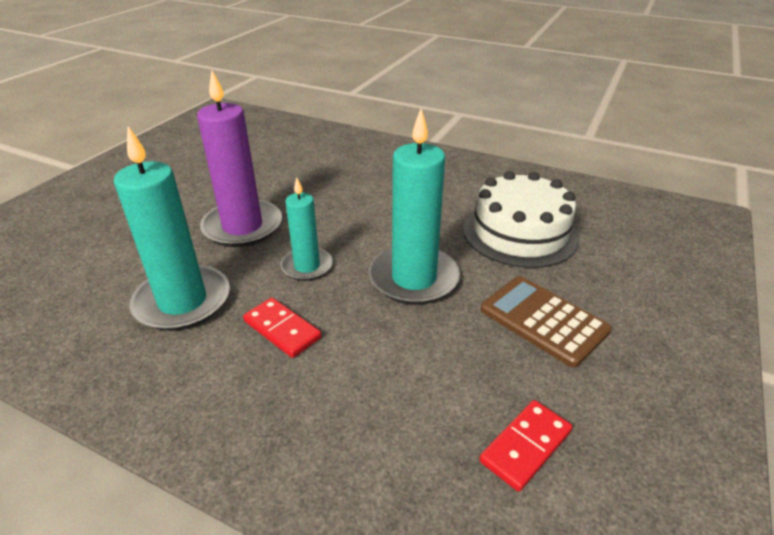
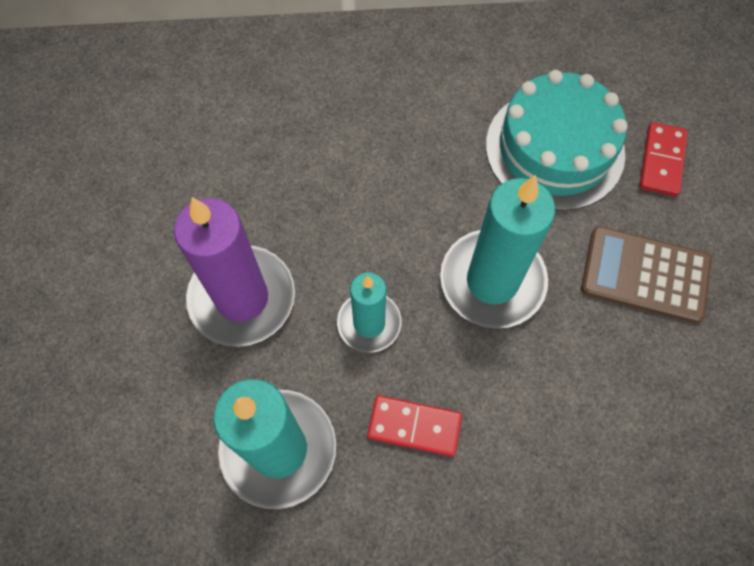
camera: 30 degrees left, 30 degrees up
(520, 233) = (554, 149): white cake -> turquoise cake
(525, 446) = (705, 434): red domino -> red domino (661, 161)

